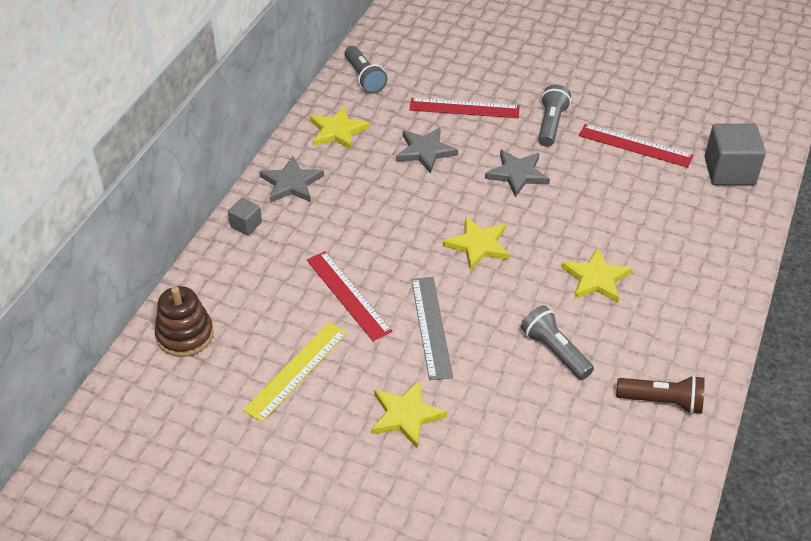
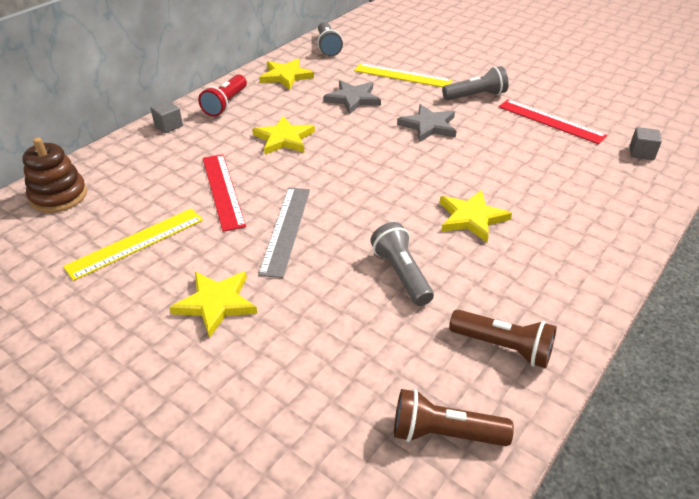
camera: 15 degrees right, 5 degrees down
(291, 183) = (225, 104): grey star -> red flashlight
(464, 108) = (402, 75): red ruler -> yellow ruler
(478, 245) = (366, 172): yellow star -> yellow star (284, 139)
(551, 124) = (476, 96): grey flashlight -> grey flashlight turned 45 degrees clockwise
(639, 483) = (444, 433): none -> brown flashlight
(729, 171) = (641, 153): grey cube -> grey cube, size x0.50

